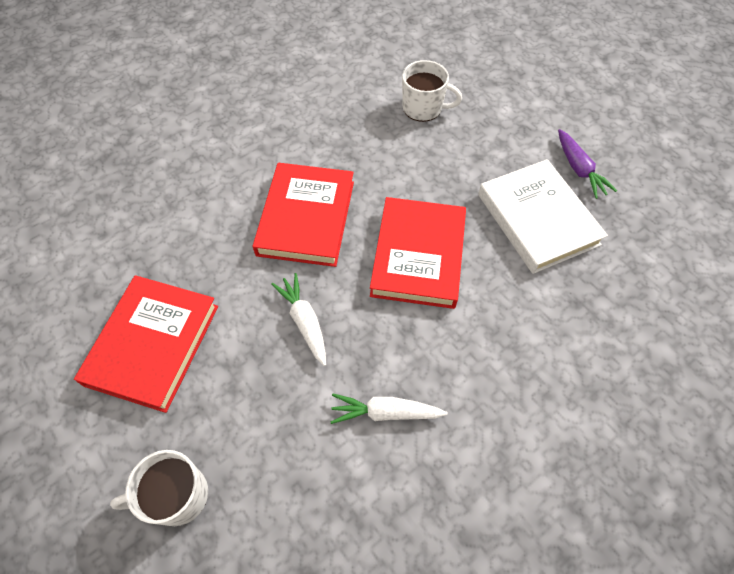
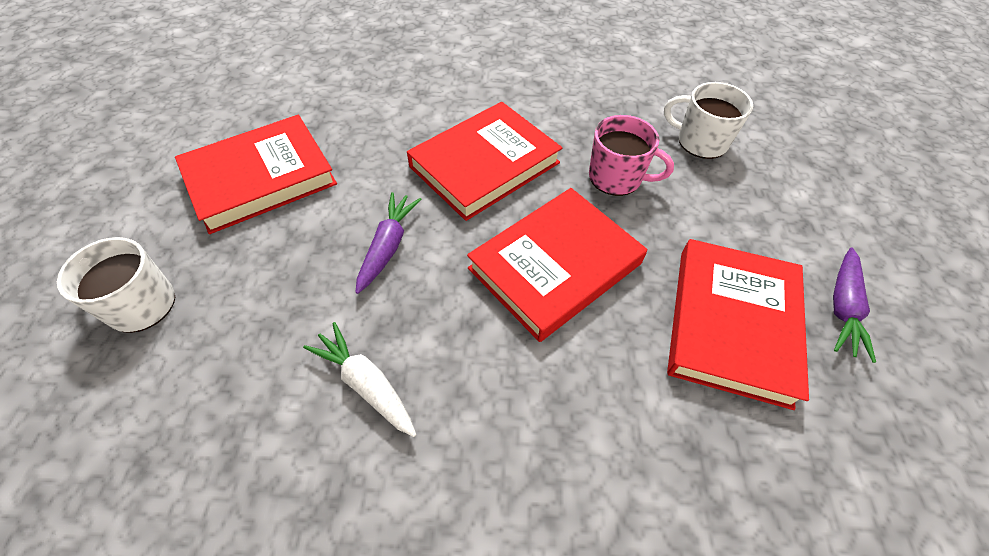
camera: 40 degrees right, 5 degrees down
(304, 322) = (388, 246): white carrot -> purple carrot
(397, 169) = (616, 178): none -> pink mug
(423, 108) = (700, 141): white mug -> white mug turned 150 degrees clockwise
(537, 219) = (731, 324): white book -> red book

